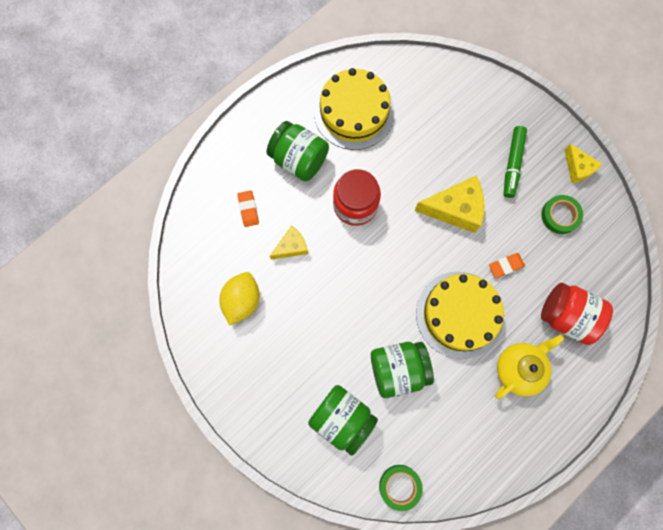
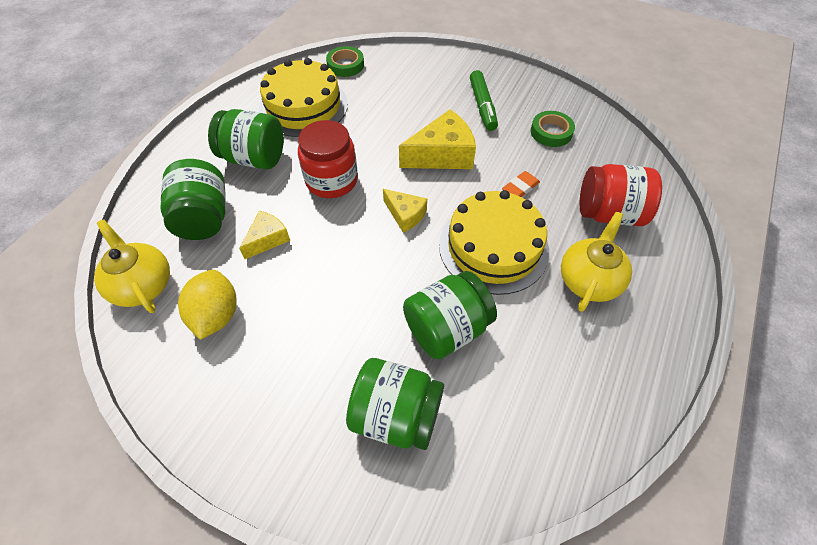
camera: 20 degrees left, 20 degrees down
(195, 256) = (143, 285): none -> yellow teapot
(248, 209) = (204, 218): orange eraser -> green jar
(400, 486) = (512, 479): green tape -> green tape (345, 65)
(577, 168) = (546, 93): yellow cheese -> yellow cheese (405, 215)

